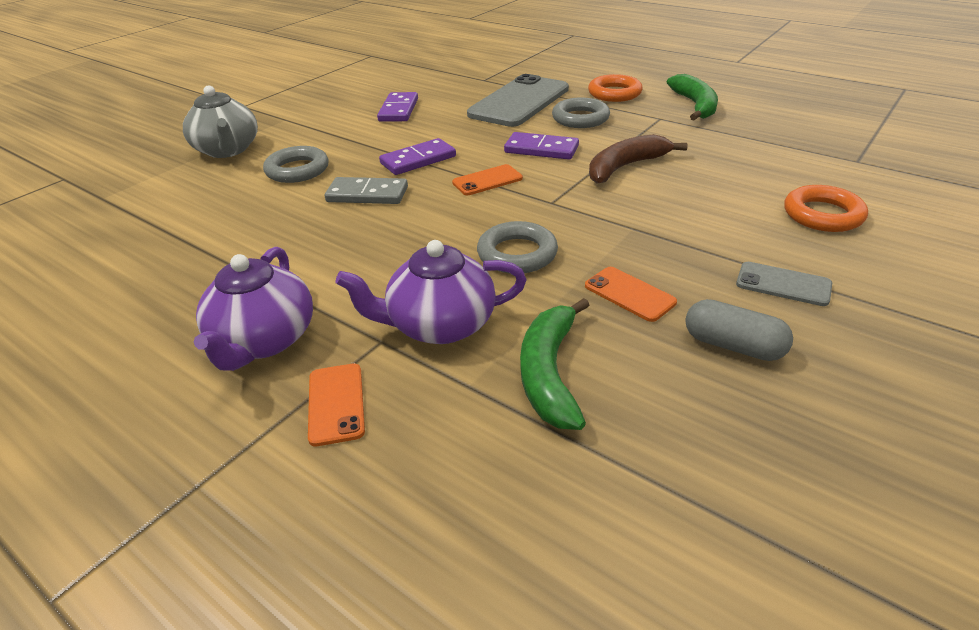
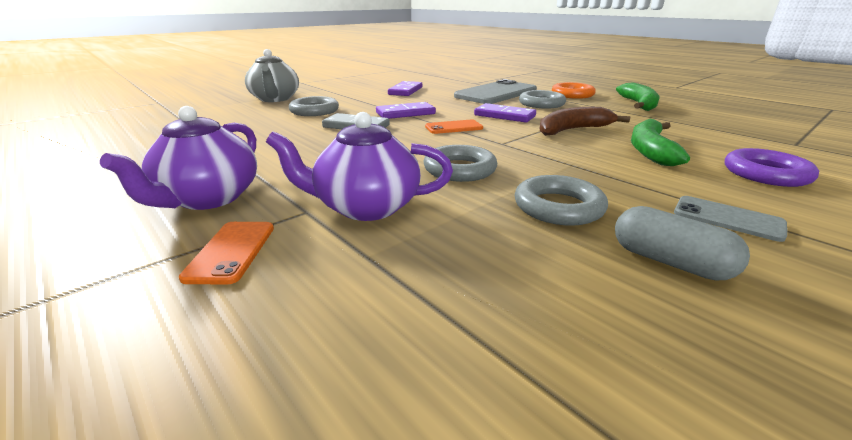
camera: 10 degrees right, 10 degrees down
(549, 372) = (455, 257): green banana -> green banana (650, 150)
(629, 294) = (558, 207): orange phone -> grey ring
(822, 215) = (765, 174): orange ring -> purple ring

